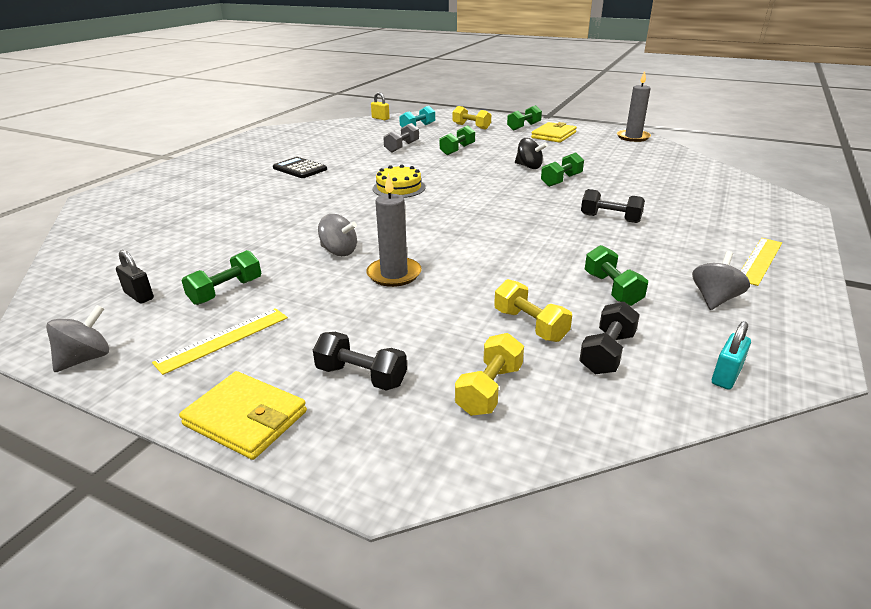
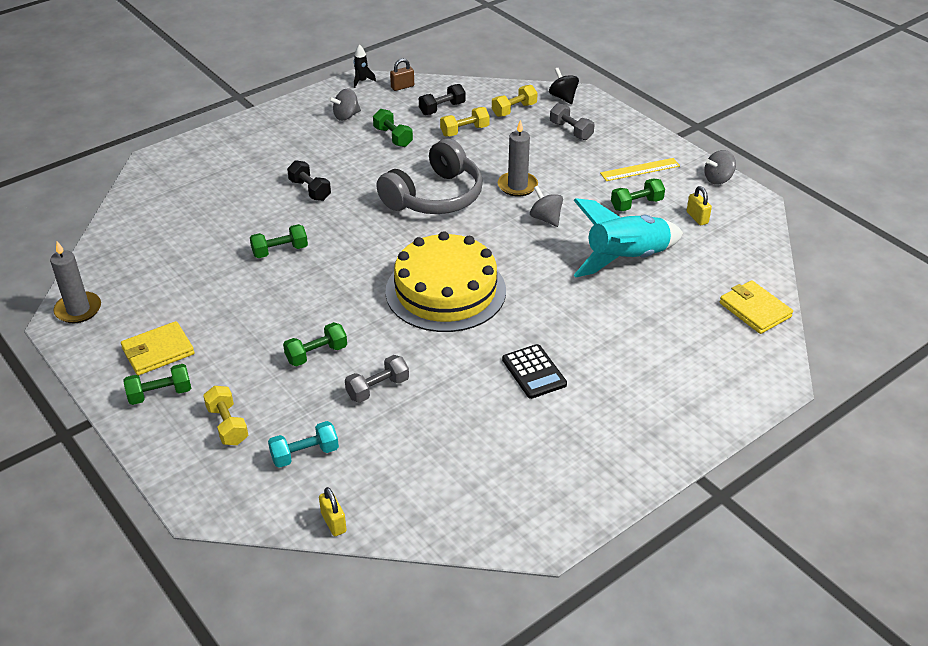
camera: 155 degrees left, 10 degrees up
(139, 296) = (697, 218): black padlock -> yellow padlock
(234, 239) = (626, 259): none -> turquoise rocket
(245, 418) = (631, 128): yellow wallet -> yellow wallet (755, 310)
(361, 376) = (571, 131): black dumbbell -> grey dumbbell
(399, 188) = (445, 291): yellow cake -> yellow cake, size x2.04
(479, 242) = (435, 196): none -> grey headphones
(529, 167) = (280, 286): black spinning top -> black spinning top (563, 97)
(530, 325) = (464, 131): yellow dumbbell -> yellow dumbbell turned 75 degrees clockwise
(612, 289) = (393, 137): green dumbbell -> green dumbbell turned 45 degrees counterclockwise
(726, 376) = (402, 87): turquoise padlock -> brown padlock
(759, 260) = (275, 128): yellow ruler -> none
(802, 365) = (362, 81): none -> black rocket

